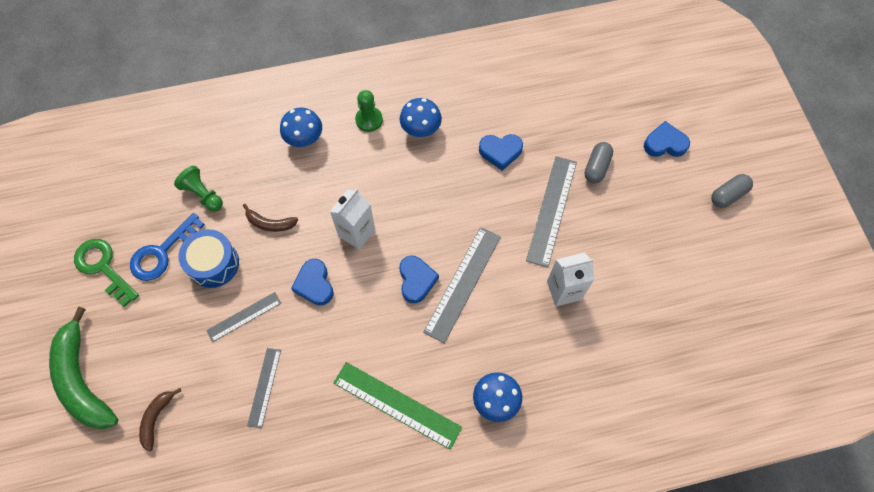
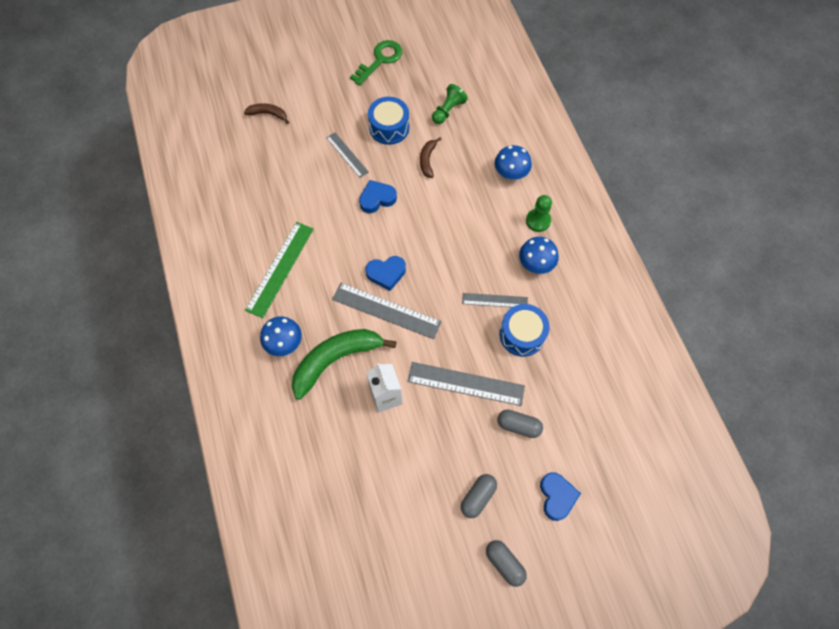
camera: 85 degrees right, 0 degrees up
(82, 379) = (295, 66): green banana -> green banana (336, 359)
(162, 252) = (395, 93): blue key -> none
(264, 387) = (292, 176): grey ruler -> grey ruler (494, 300)
(356, 232) = (426, 223): white carton -> none
(500, 152) = (522, 334): blue heart -> blue drum
(667, 211) = (478, 497): none -> grey capsule

